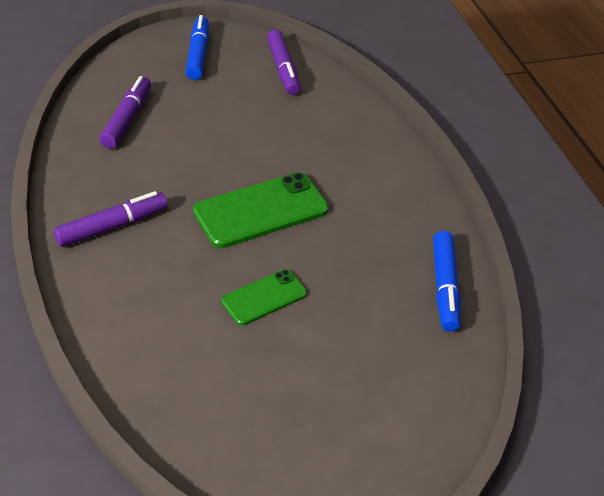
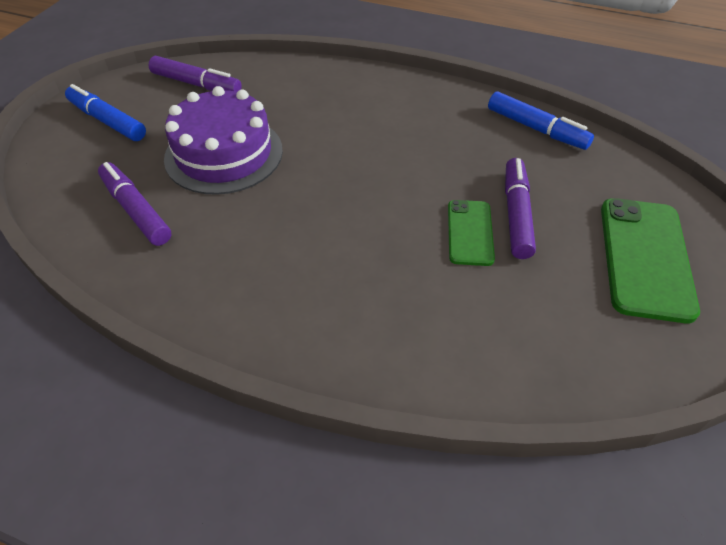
camera: 50 degrees left, 5 degrees up
(112, 226) = (281, 295): purple marker -> purple marker (516, 214)
(221, 126) = (224, 154): none -> purple cake
(261, 210) = (360, 183): green phone -> green phone (645, 258)

